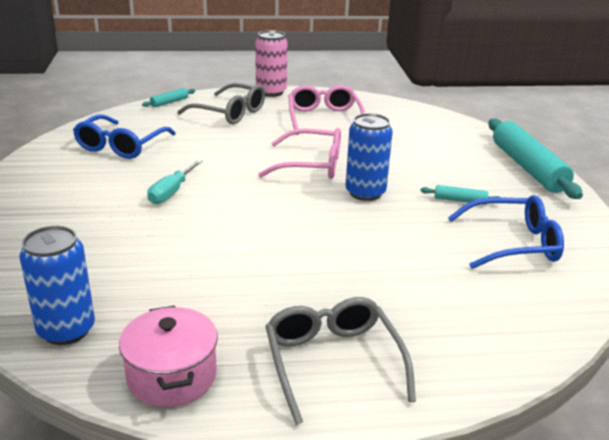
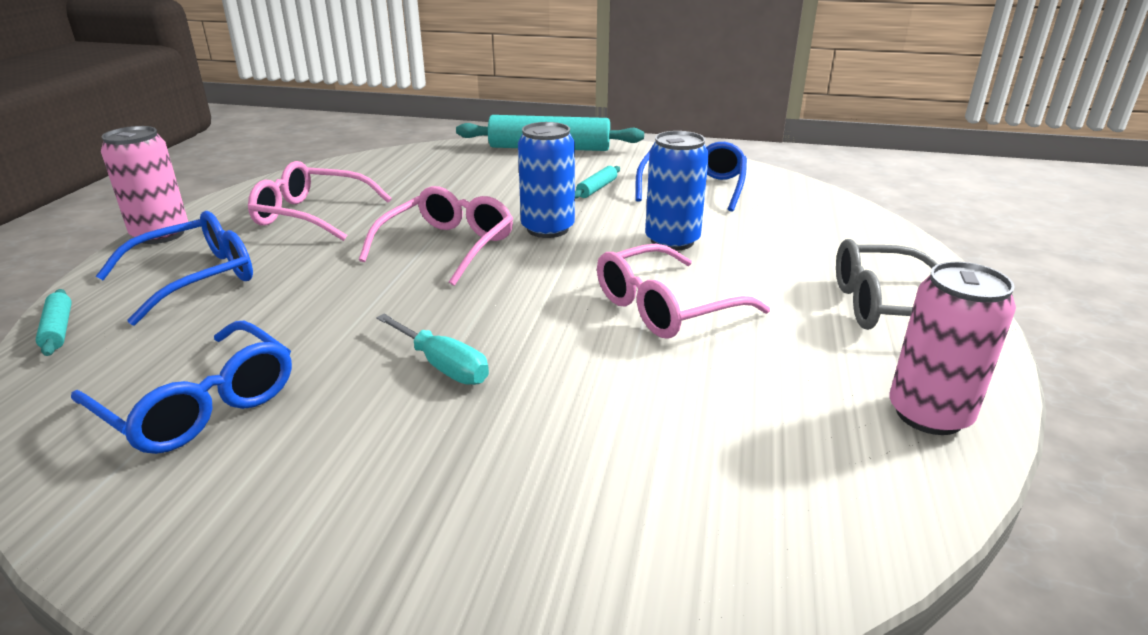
camera: 70 degrees left, 0 degrees up
(66, 330) = (831, 507): blue can -> blue can (672, 241)
(172, 376) = (929, 414): pink pot -> pink can
(230, 113) = (195, 278): grey glasses -> blue glasses
(273, 253) = (665, 307): none -> pink glasses

